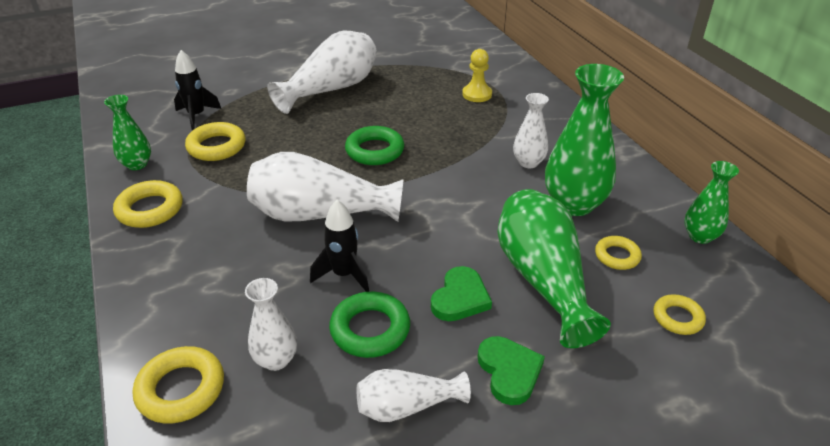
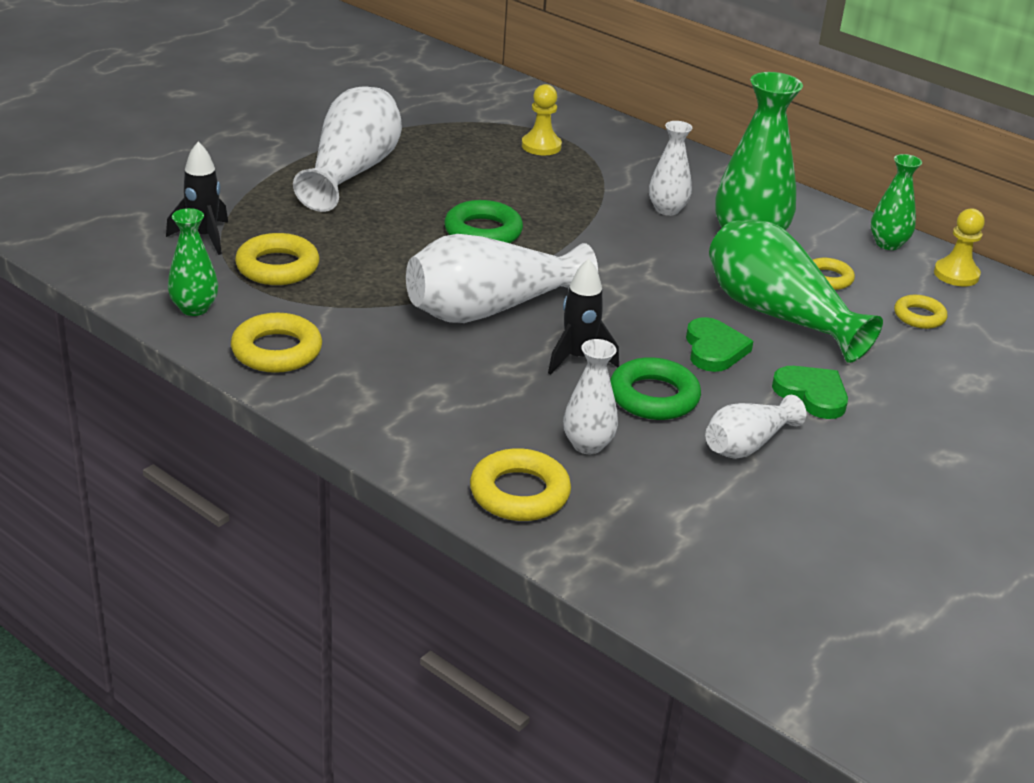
camera: 30 degrees left, 5 degrees down
(747, 283) = (956, 274): none -> yellow pawn

